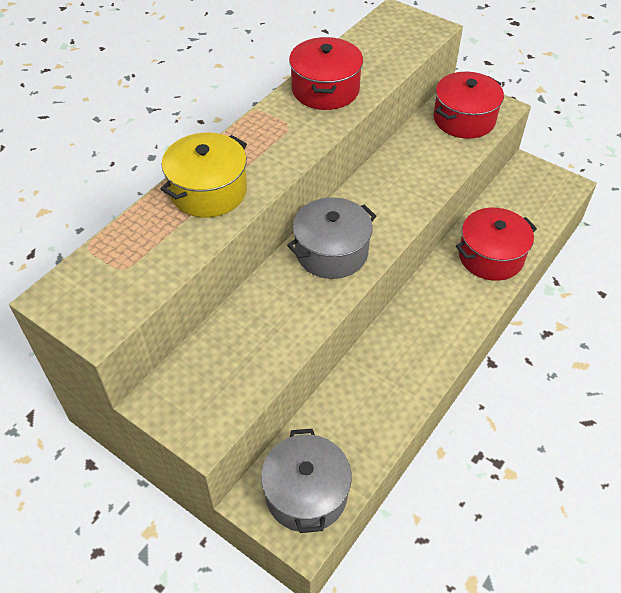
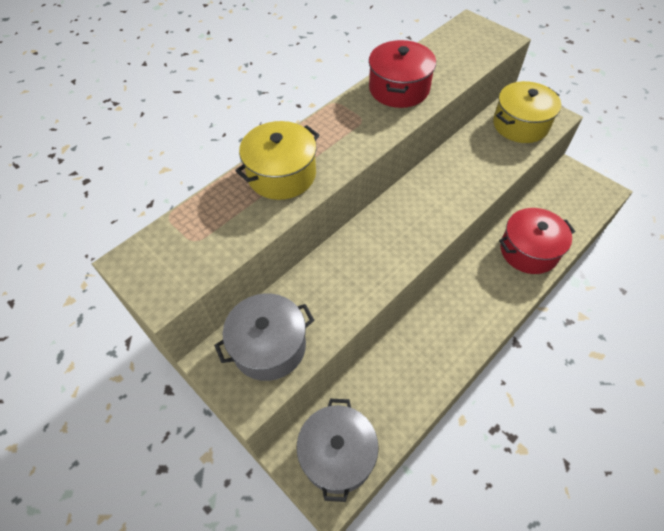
camera: 10 degrees right, 5 degrees up
(331, 252) = (387, 237): grey pot -> grey pot (269, 346)
(464, 119) = (520, 124): red pot -> yellow pot

